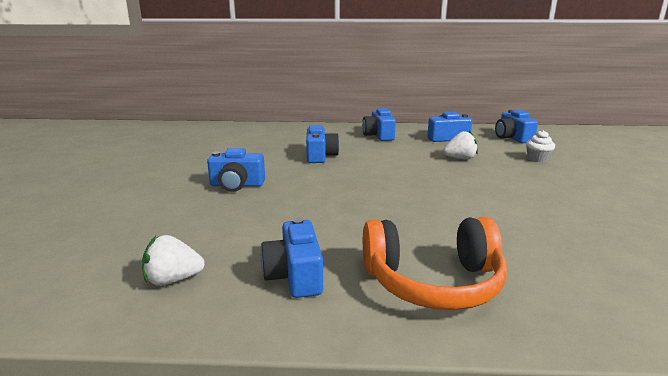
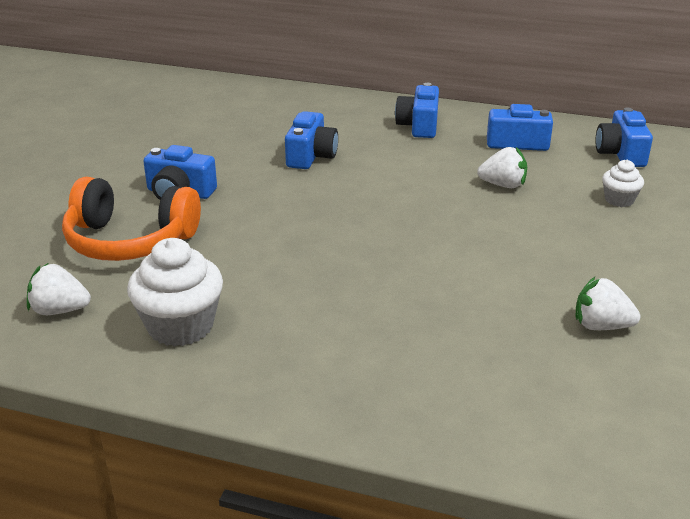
camera: 15 degrees right, 10 degrees up
(295, 276) = (180, 326): blue camera -> white cupcake
(433, 282) = (319, 358): orange headphones -> orange headphones (130, 241)
(610, 228) = (601, 326): none -> white strawberry

